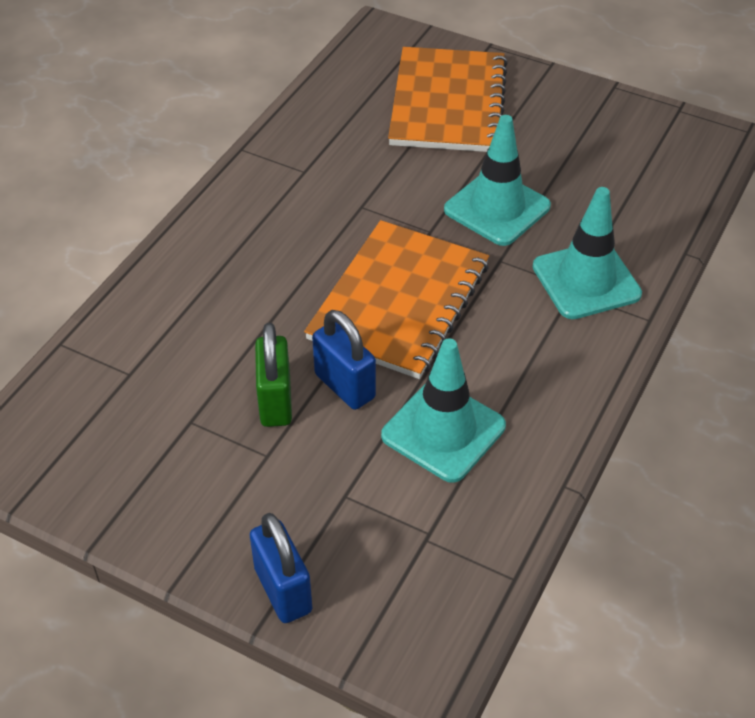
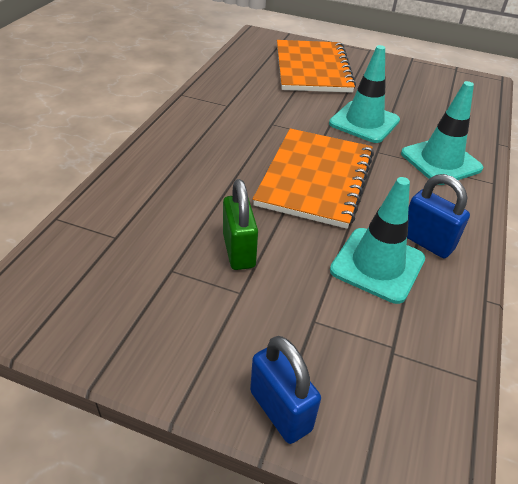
camera: 10 degrees left, 5 degrees down
(344, 386) = (291, 237): blue padlock -> blue padlock (426, 242)

